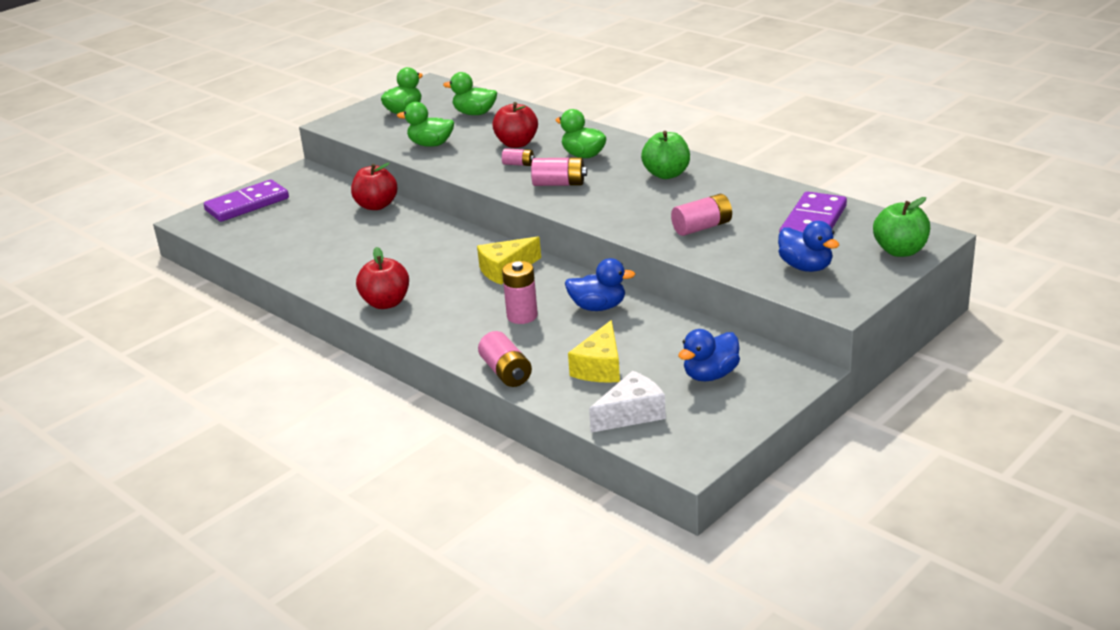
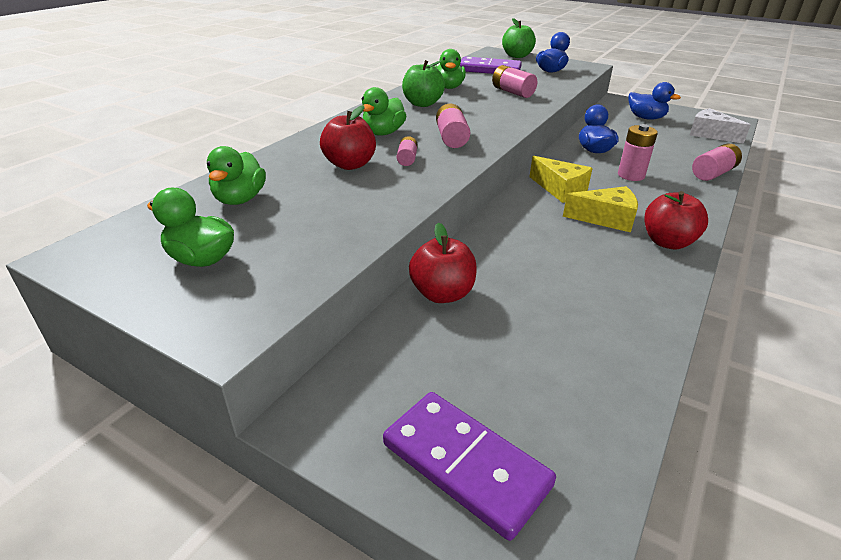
camera: 105 degrees left, 5 degrees up
(431, 144) = (346, 217): green duck -> green duck (448, 87)
(600, 367) = (671, 145): yellow cheese -> yellow cheese (606, 219)

